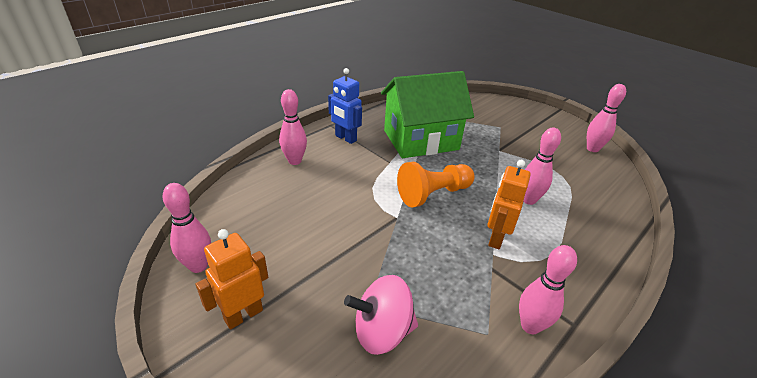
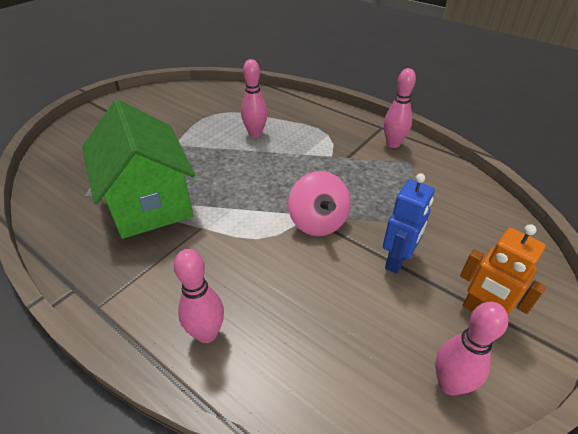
camera: 95 degrees left, 5 degrees up
(345, 138) = (141, 280): blue robot -> blue robot (397, 261)
(382, 331) = (440, 213): pink spinning top -> pink spinning top (318, 222)
(433, 194) = (259, 190): orange pawn -> none
(496, 238) = (312, 154): orange robot -> none
(592, 149) = (170, 93): pink bowling pin -> none

